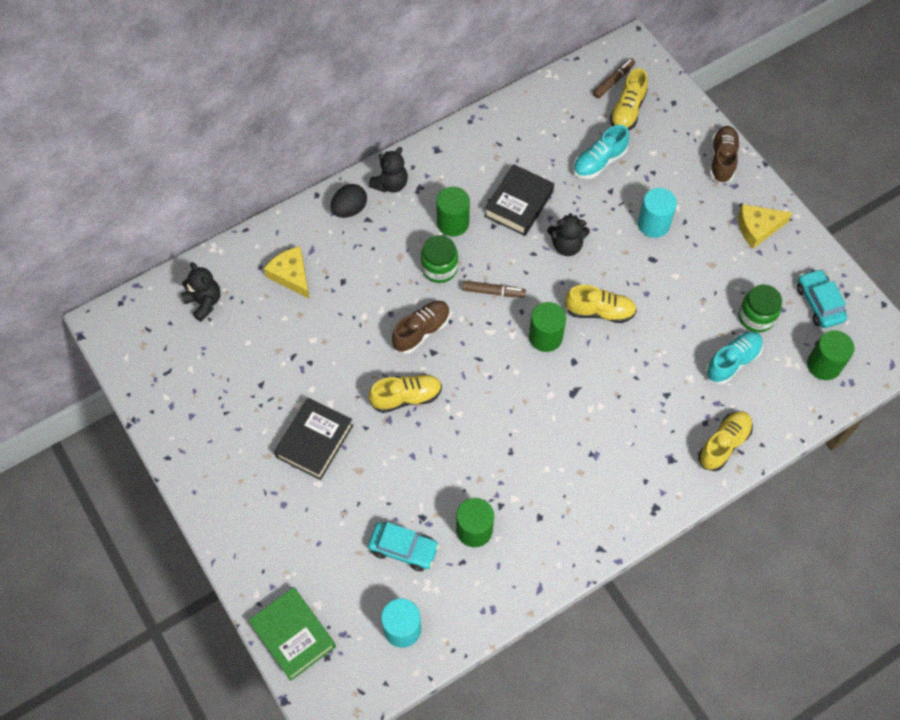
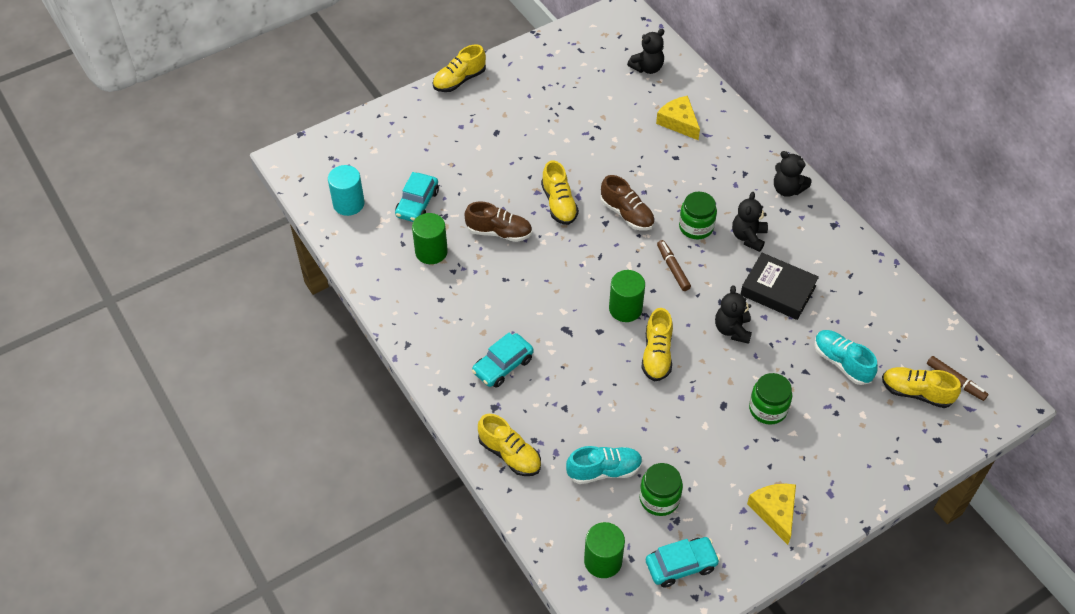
camera: 90 degrees right, 10 degrees down
(205, 508) = (459, 80): none -> yellow shoe
(291, 275) = (679, 122): yellow cheese -> yellow cheese turned 90 degrees counterclockwise
(293, 635) = (350, 137): green book -> none
(314, 441) = (517, 143): black book -> none
(349, 209) = (754, 160): black egg -> none
(453, 223) = (748, 237): green cylinder -> black teddy bear
(493, 292) = (673, 268): brown marker -> brown marker turned 150 degrees clockwise
(621, 452) = (503, 366): none -> turquoise car
(653, 224) = (768, 409): turquoise cylinder -> green jar
(722, 160) = (864, 483): brown shoe -> brown shoe (499, 232)
(732, 361) = (604, 470): turquoise shoe -> turquoise shoe turned 60 degrees counterclockwise

